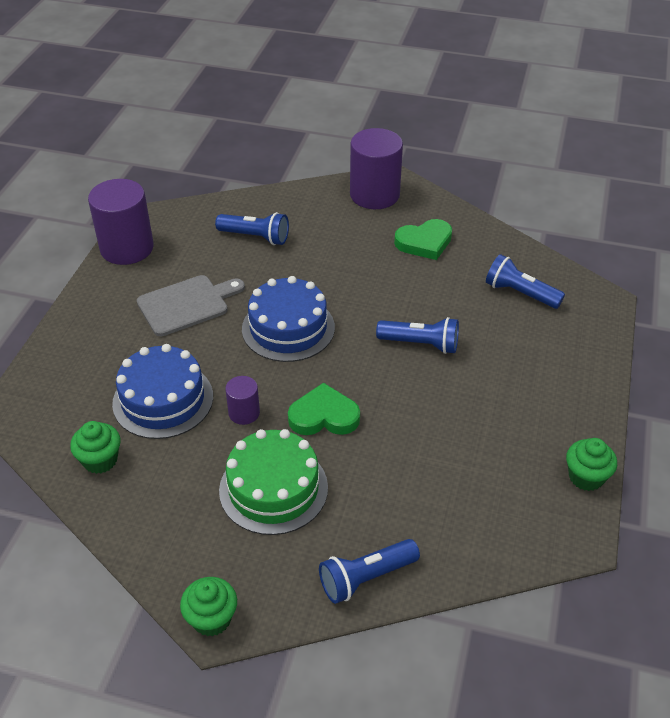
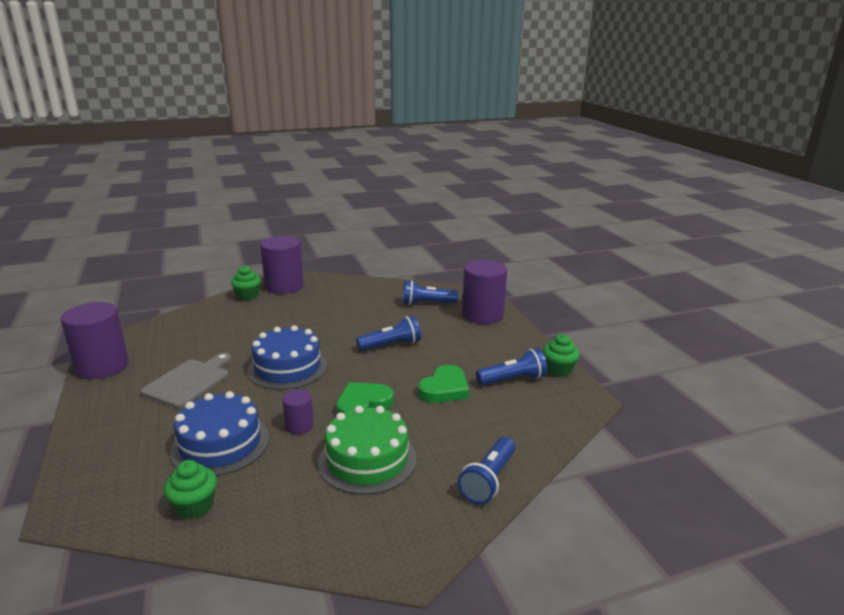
camera: 35 degrees left, 20 degrees down
(211, 618) = (400, 566): green cupcake -> green cupcake (248, 296)
(255, 237) = (213, 329): blue flashlight -> blue flashlight (513, 379)
(424, 242) = (342, 298): green heart -> green heart (444, 389)
(574, 343) = (482, 315): none -> purple cylinder

